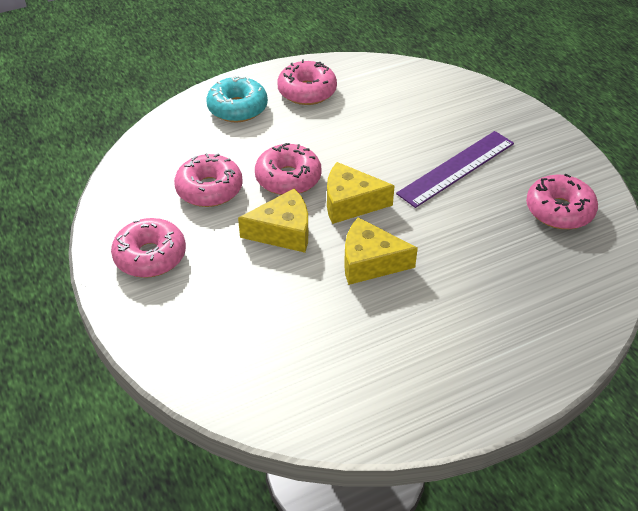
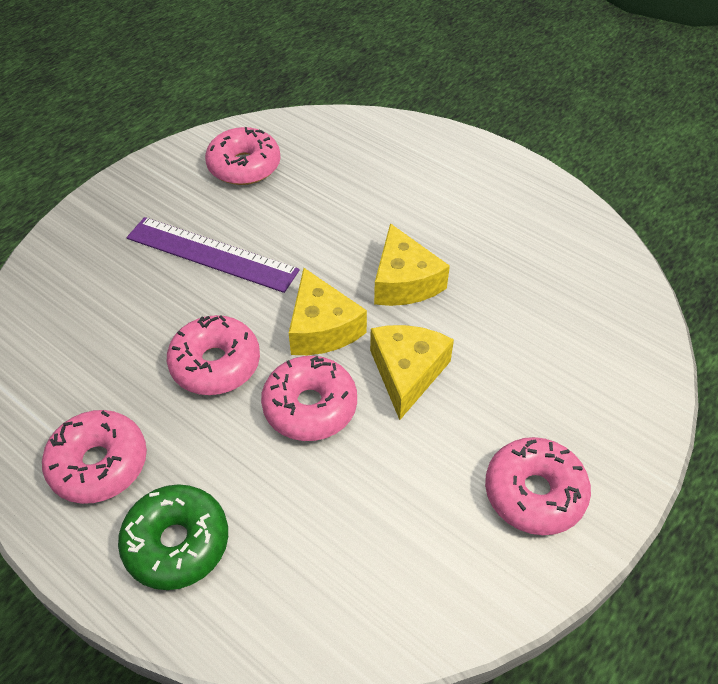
camera: 115 degrees left, 5 degrees up
(209, 189) = (379, 488): pink donut -> pink donut (215, 364)
(237, 108) = (177, 543): turquoise donut -> green donut
(283, 232) = (407, 373): yellow cheese -> yellow cheese turned 45 degrees clockwise

